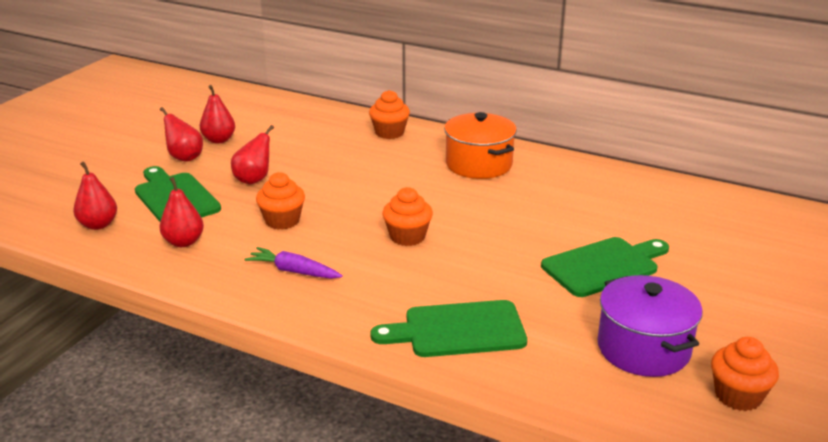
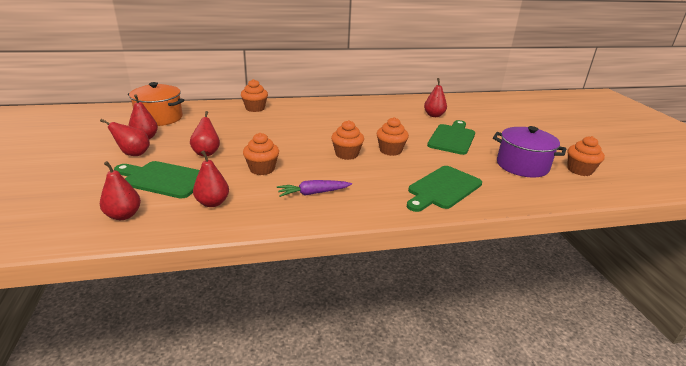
camera: 40 degrees left, 0 degrees up
(475, 252) = (390, 150): none -> orange cupcake
(479, 164) = (327, 111): orange pot -> orange pot (159, 118)
(640, 219) = (434, 115): none -> red pear

